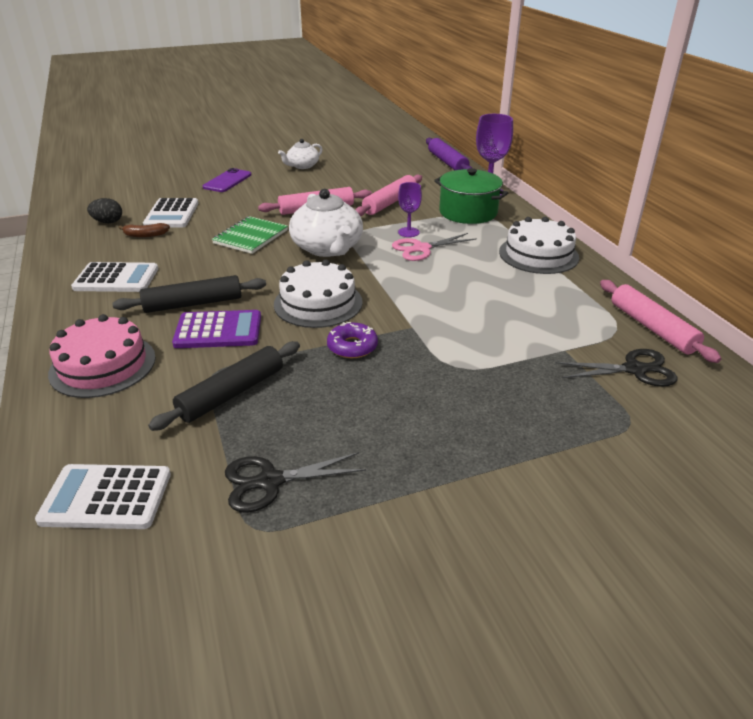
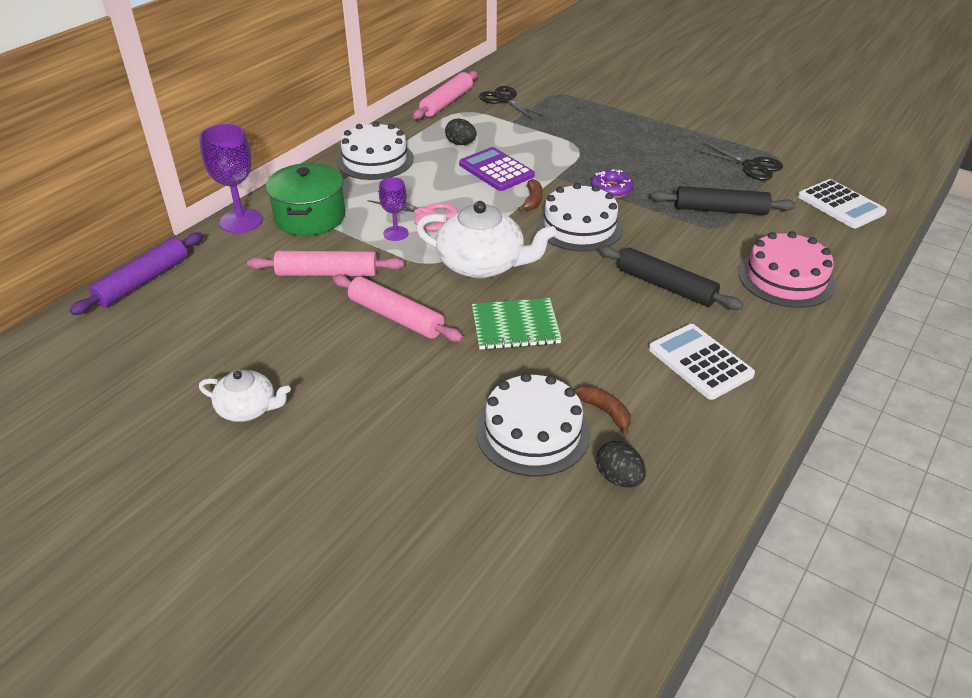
camera: 125 degrees left, 5 degrees up
(171, 214) = (532, 432): white calculator -> white cake
(218, 330) = (676, 252): purple calculator -> purple calculator (496, 170)
(227, 181) = (374, 454): purple phone -> none
(327, 248) = (482, 264): white teapot -> white teapot turned 75 degrees clockwise
(385, 298) = (532, 201): none -> brown banana
(534, 302) = (461, 144): none -> black egg

